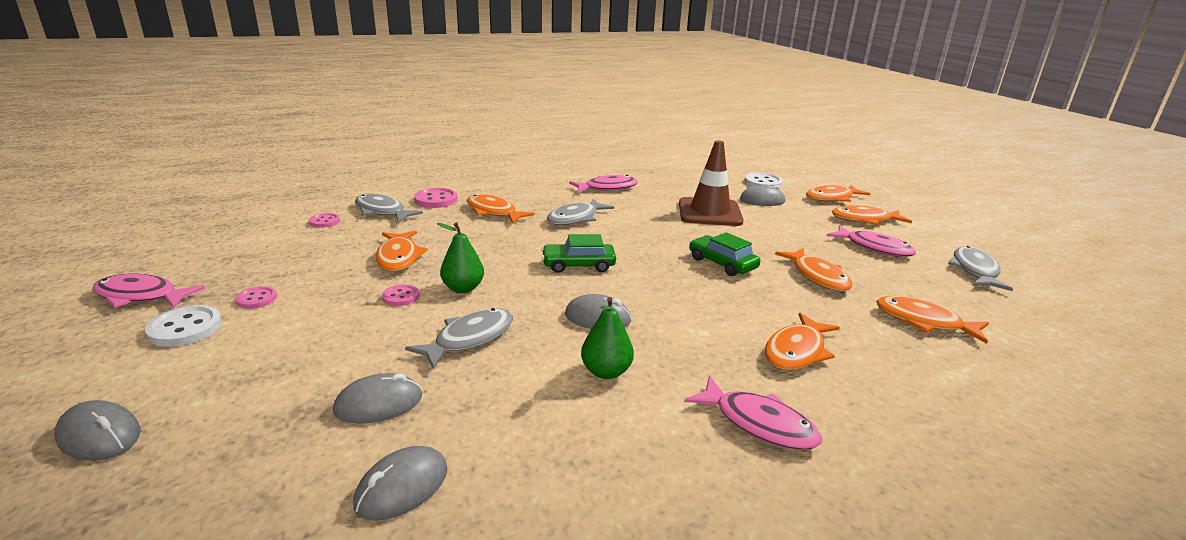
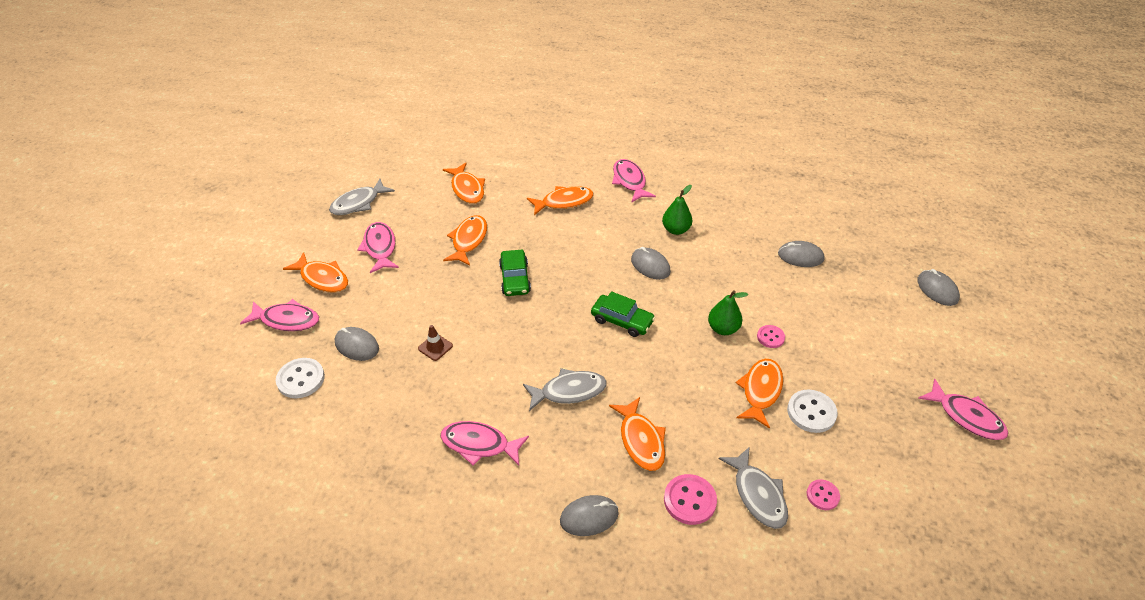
camera: 145 degrees left, 20 degrees up
(185, 328) = (920, 361): white button -> white button (811, 412)
(257, 299) = (876, 377): pink button -> none
(402, 487) = (797, 215): grey mouse -> grey mouse (589, 517)
(469, 339) = (738, 280): grey fish -> none
(709, 212) = (435, 347): brown traffic cone -> brown traffic cone, size x0.42
(832, 198) = (287, 320): orange fish -> pink fish

